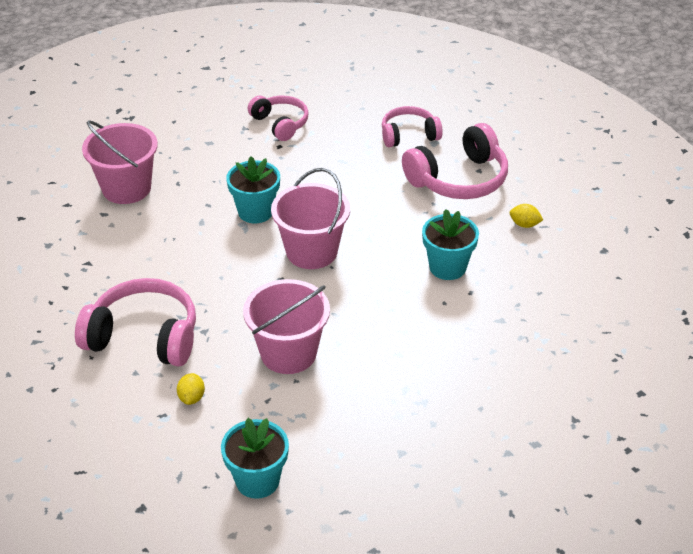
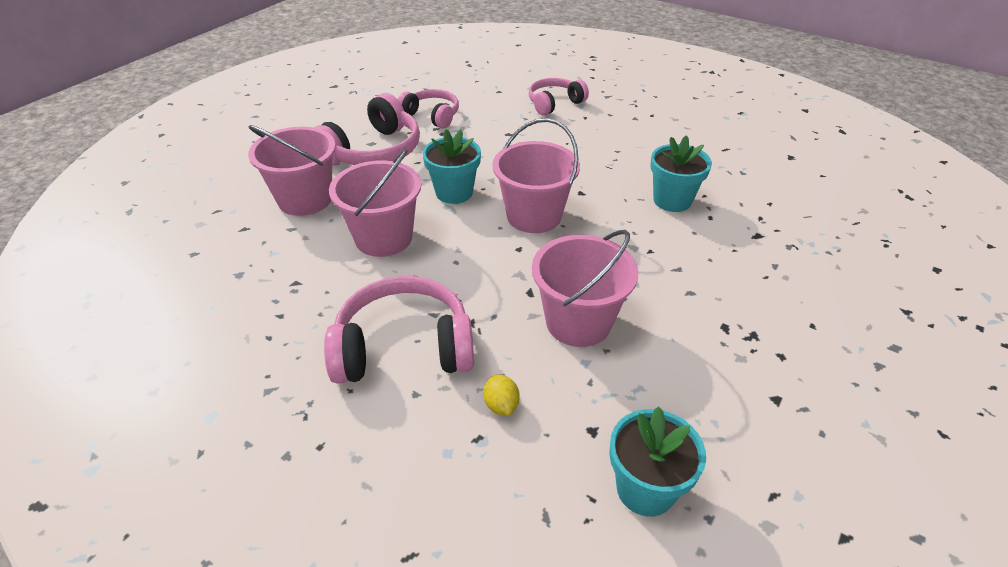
camera: 20 degrees left, 0 degrees up
(174, 241) = (384, 238): none -> pink bucket
(459, 179) = (624, 128): pink headphones -> pink headphones (373, 151)
(524, 224) = (709, 151): yellow lemon -> none

